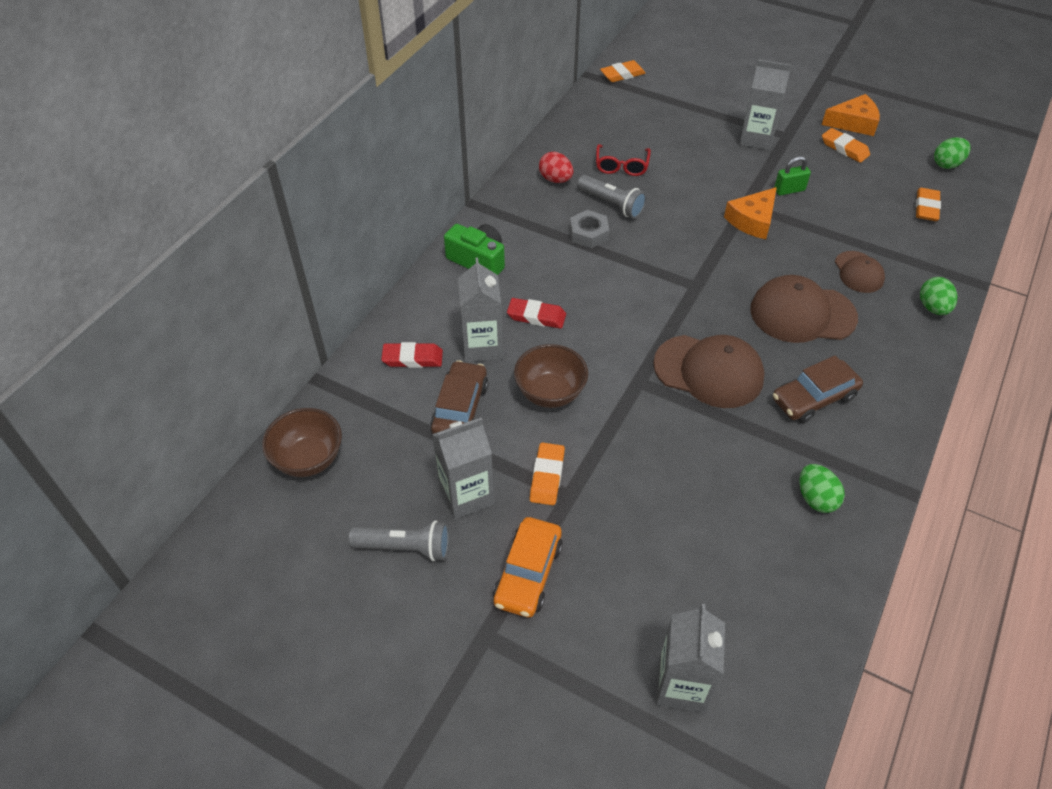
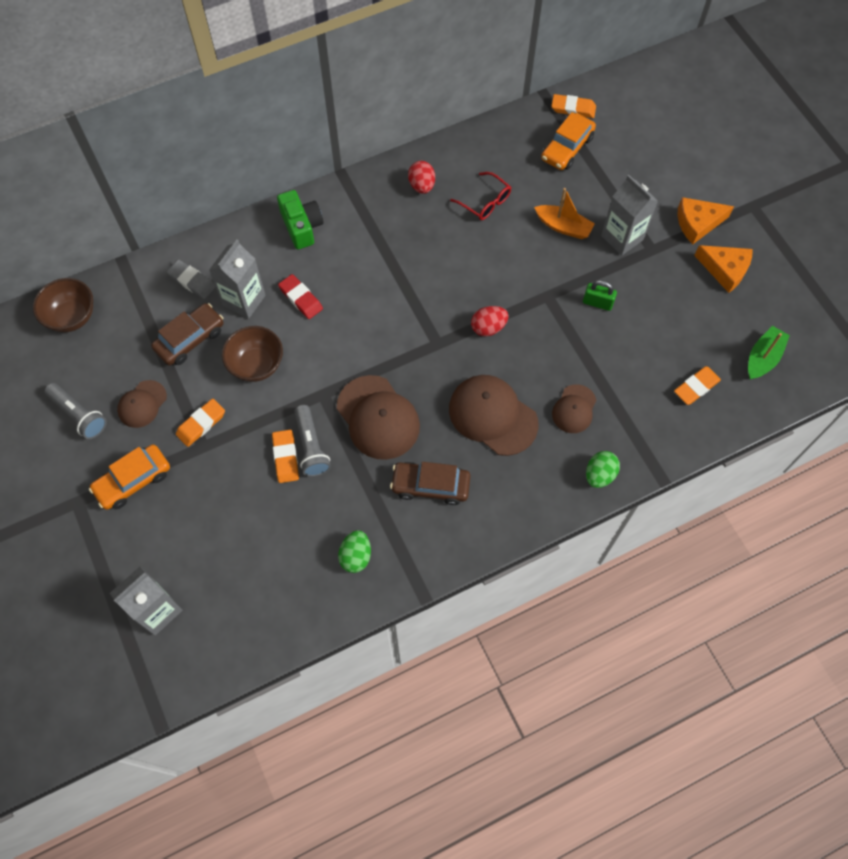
camera: 35 degrees right, 15 degrees up
(412, 358) = (192, 281): red eraser -> grey eraser
(466, 495) = (142, 404): grey carton -> brown cap
(588, 233) = (401, 250): grey nut -> none
(611, 204) = (443, 233): grey flashlight -> grey flashlight (311, 447)
(621, 166) = (485, 202): red glasses -> red glasses turned 90 degrees counterclockwise
(647, 101) = (567, 148): none -> orange car
(703, 153) = (563, 227): none -> orange boat
(725, 251) = (488, 327): none -> red egg
(752, 220) = (538, 313): orange cheese -> orange cheese (697, 223)
(844, 148) = (688, 290): orange eraser -> orange eraser (286, 457)
(947, 164) = (763, 358): green egg -> green boat

